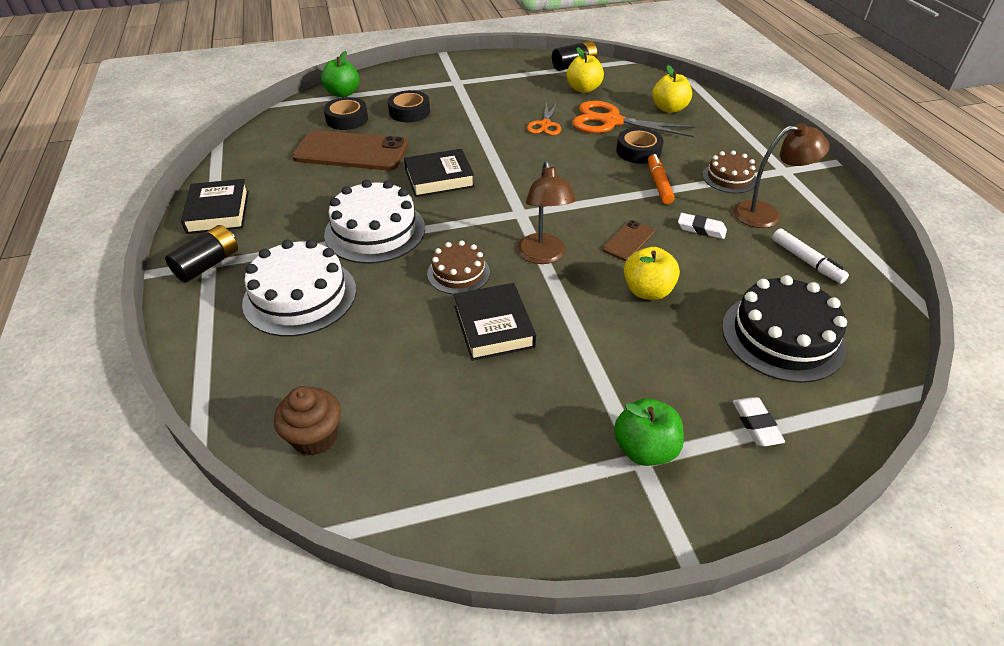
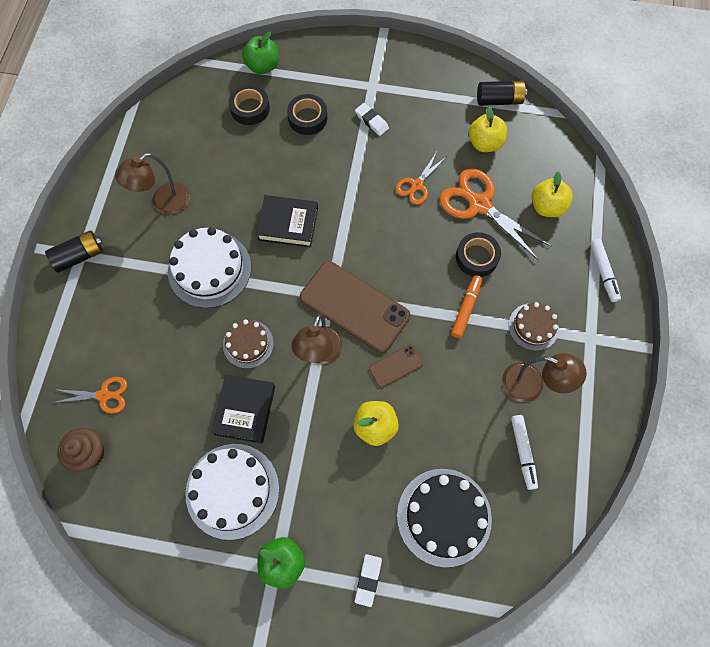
camera: 25 degrees right, 25 degrees up
(218, 212) = (106, 196): black book -> none
(292, 199) = (164, 203): none -> brown lamp
(300, 296) = (129, 318): white cake -> white cake (232, 490)
(304, 373) = (104, 395): none -> orange scissors
(351, 152) = (234, 158): brown phone -> brown phone (354, 306)
(701, 229) = (463, 378): white eraser -> white eraser (371, 121)
(752, 131) = (603, 272): none -> white marker

